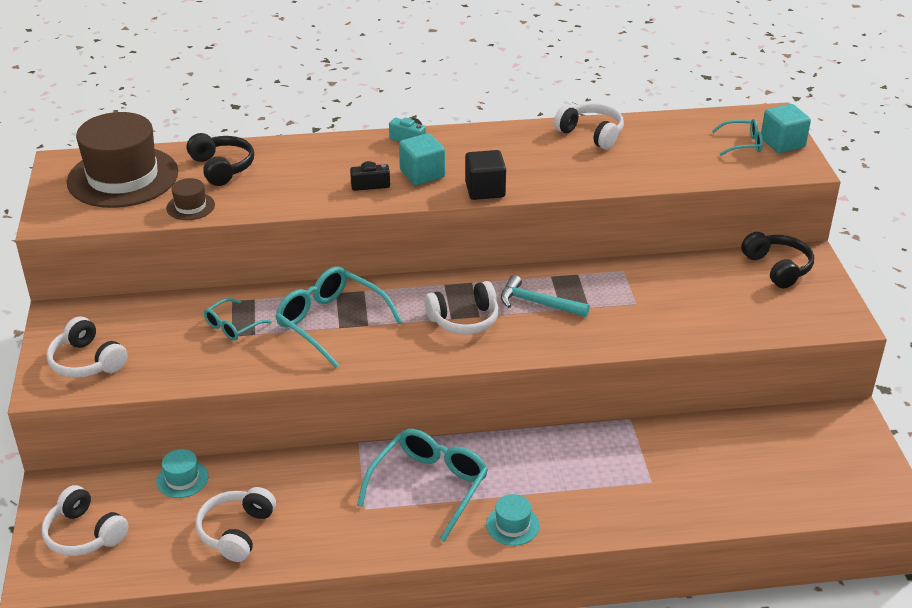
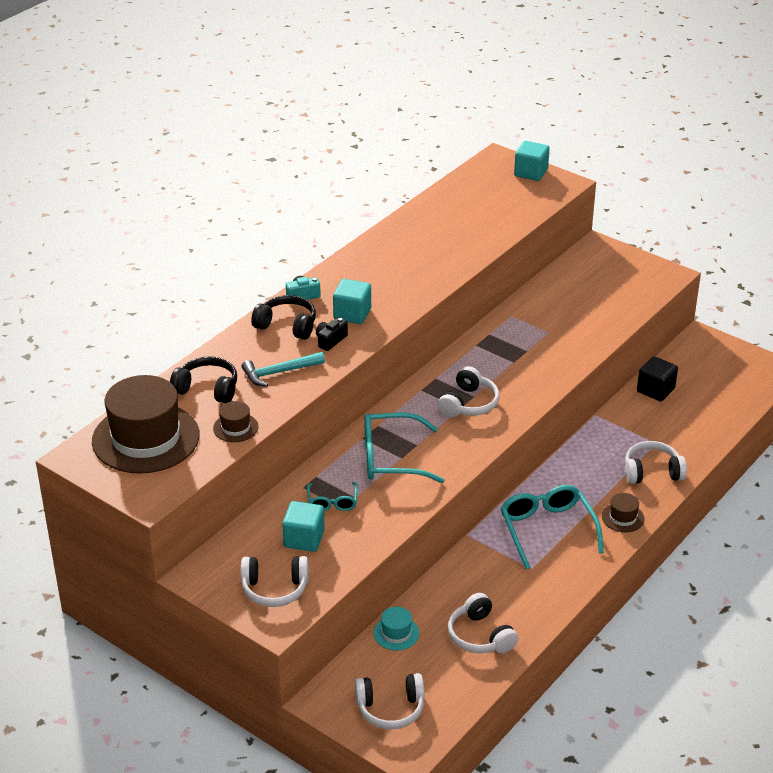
camera: 45 degrees left, 0 degrees up
(167, 339) = (304, 539): none -> turquoise cube
(485, 190) = (409, 302): black cube -> black cube (655, 390)
(512, 525) = (623, 517): turquoise hat -> brown hat
(538, 303) = (495, 366): turquoise hammer -> turquoise hammer (279, 372)
(591, 134) = (412, 227): white headphones -> white headphones (652, 472)
(742, 143) = (509, 185): turquoise glasses -> none
(777, 268) = (591, 263): black headphones -> black headphones (287, 326)

